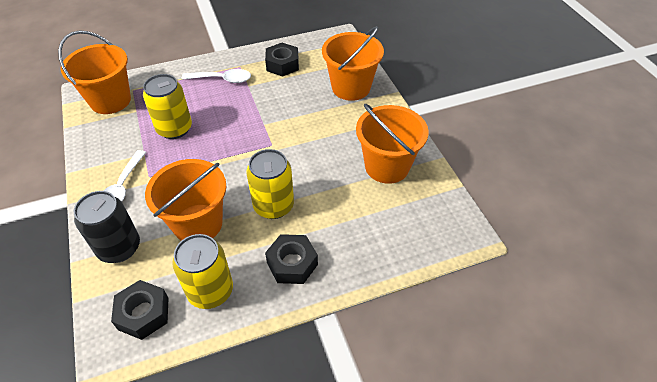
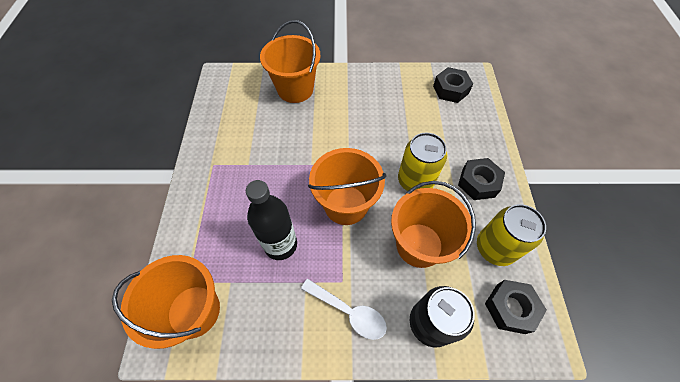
camera: 70 degrees left, 10 degrees up
(174, 129) = (280, 245): yellow can -> black bottle
(222, 79) = (224, 184): white spoon -> none
(282, 64) = (233, 129): black nut -> black nut (450, 90)
(387, 166) = (397, 96): orange bucket -> orange bucket (346, 205)

